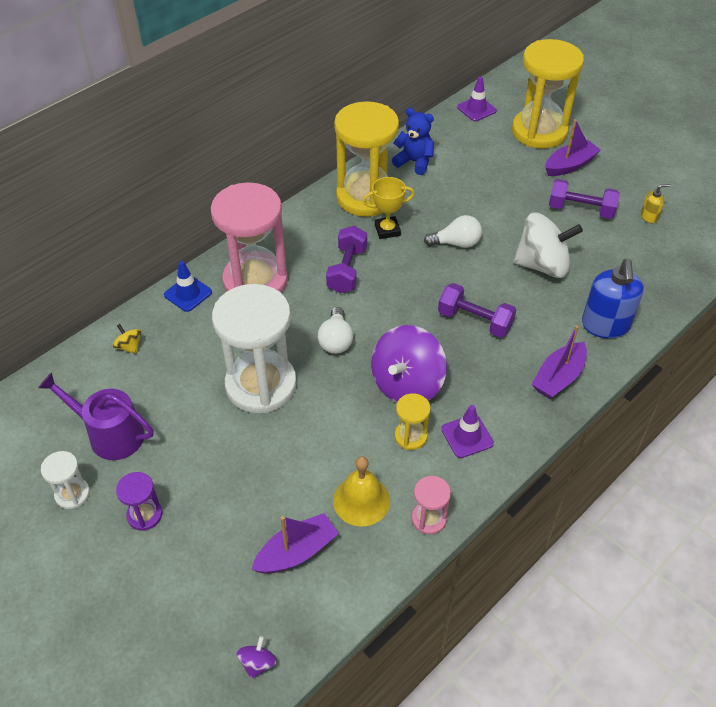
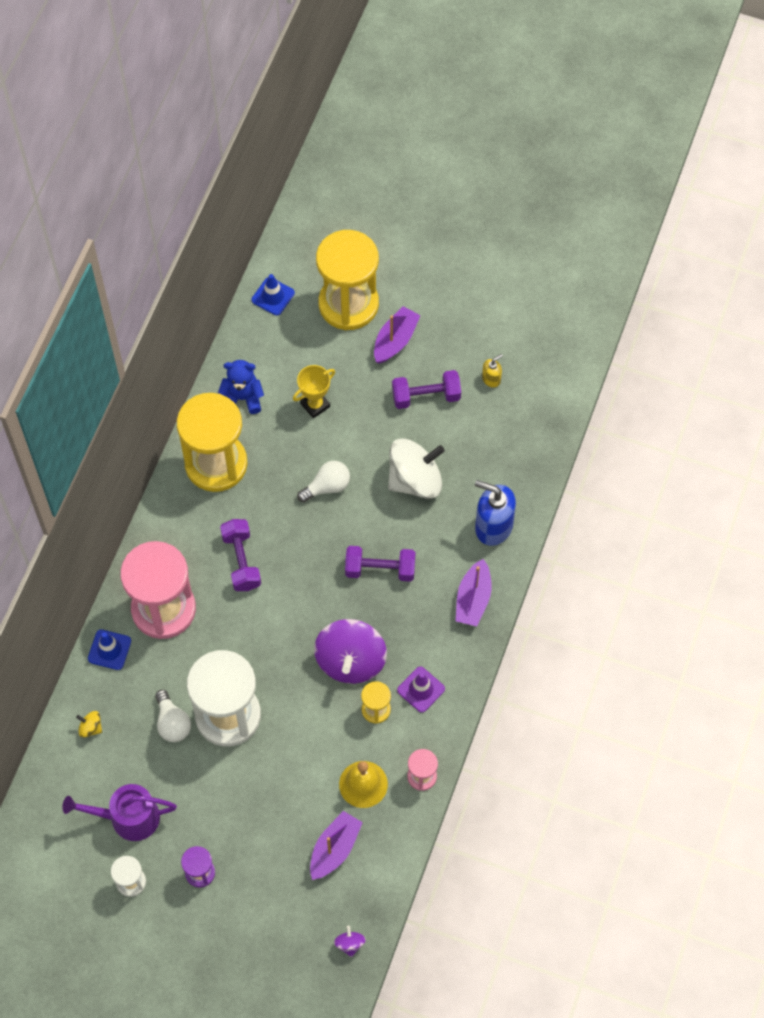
camera: 25 degrees left, 15 degrees up
(336, 340) = (269, 642): white light bulb -> white light bulb (172, 723)
(387, 230) = (256, 497): yellow trophy -> yellow trophy (315, 405)
(476, 109) = (273, 296): purple traffic cone -> blue traffic cone
(605, 325) = (493, 526): blue soap dispenser -> blue soap dispenser turned 135 degrees clockwise

